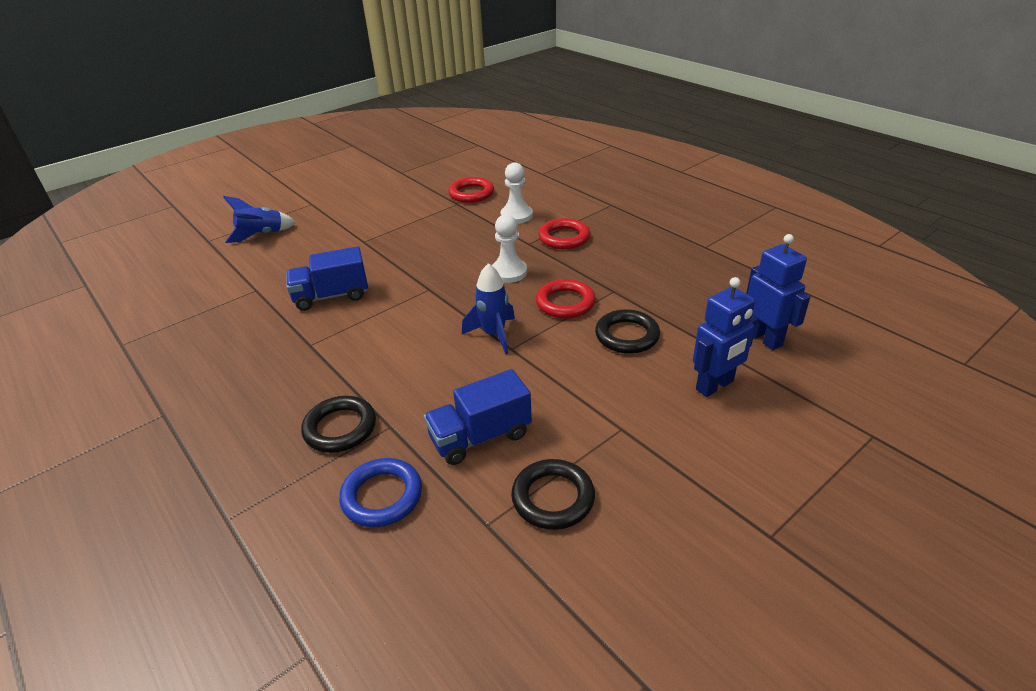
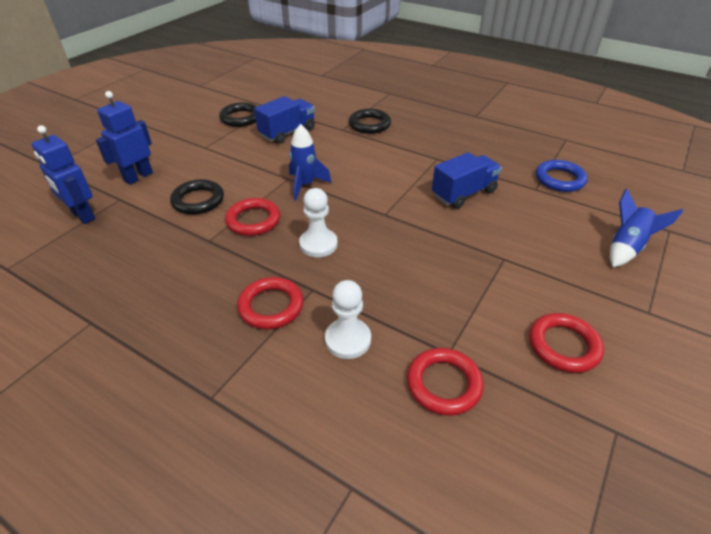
camera: 160 degrees right, 5 degrees up
(382, 496) = (325, 107): blue ring -> blue ring (559, 179)
(385, 198) = (563, 346): none -> red ring

